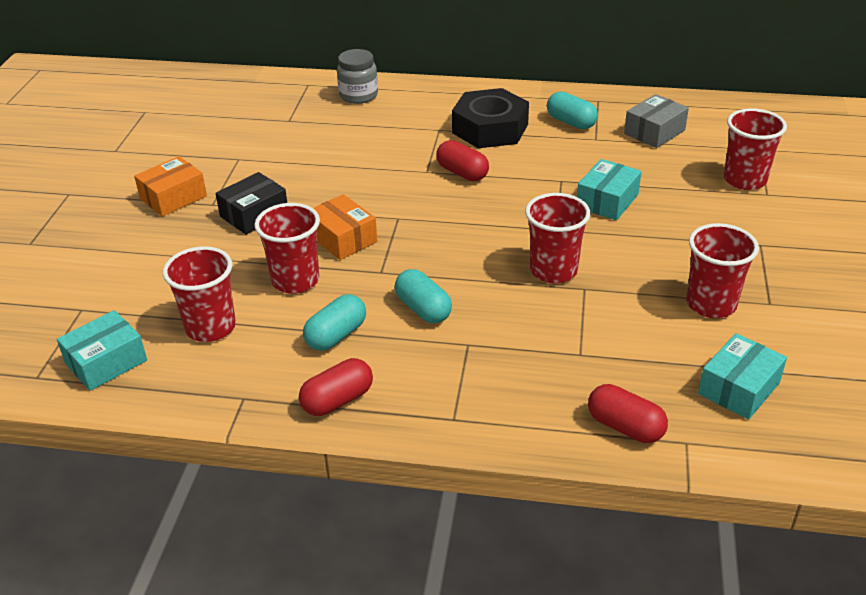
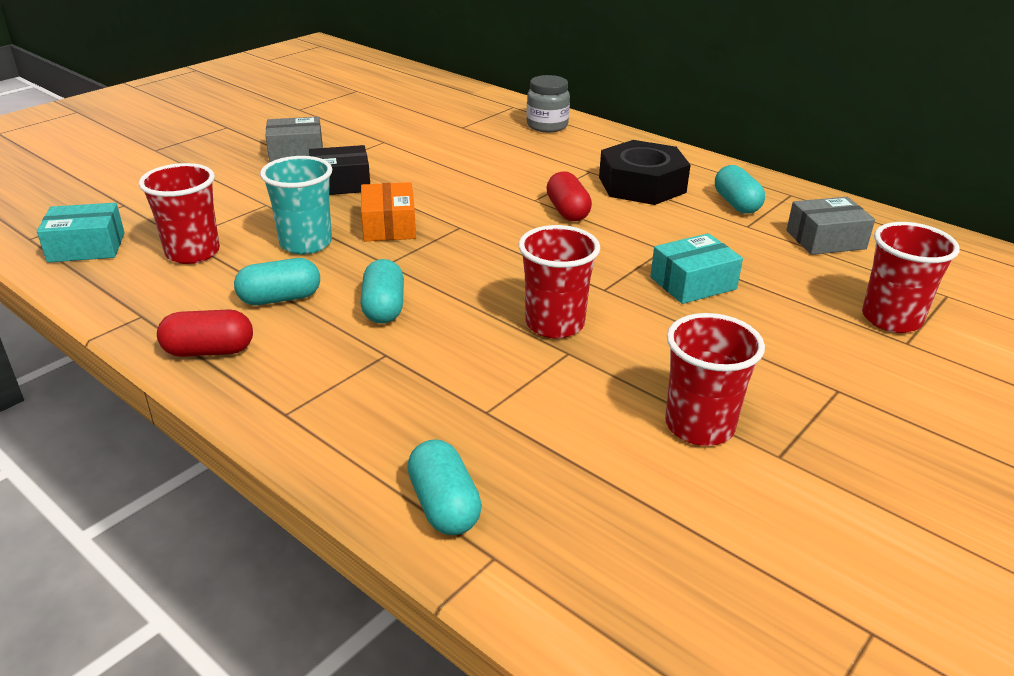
camera: 30 degrees right, 5 degrees down
(173, 197) = (296, 152): orange box -> grey box
(295, 281) = (306, 243): red cup -> turquoise cup
(625, 427) = (444, 505): red capsule -> turquoise capsule
(738, 388) = (629, 530): turquoise box -> none

